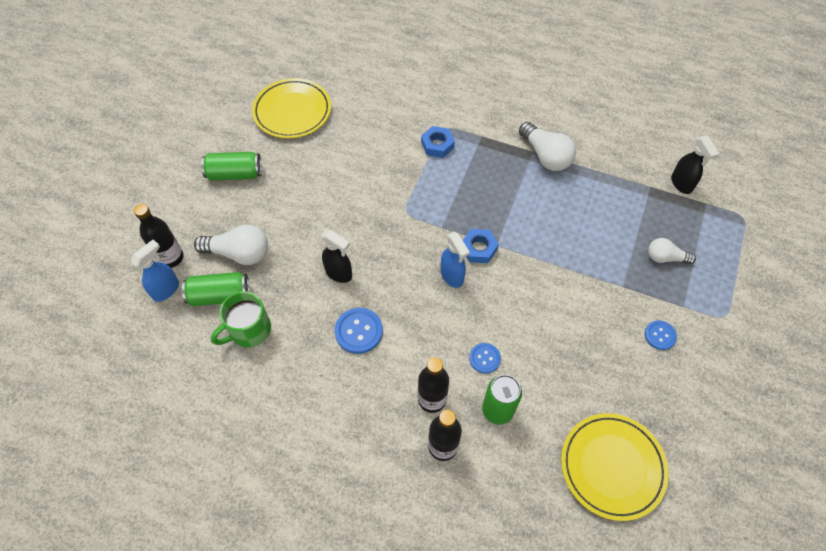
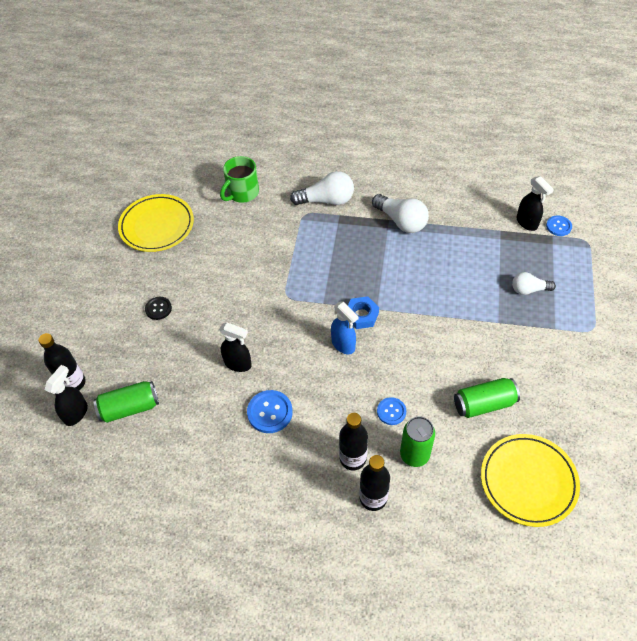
camera: 10 degrees left, 5 degrees down
(166, 290) = (76, 413): blue spray bottle -> black spray bottle
(235, 174) = (116, 293): green can -> green can (484, 404)
(239, 253) = (138, 365): white light bulb -> white light bulb (326, 200)
(249, 330) = (166, 433): green mug -> green mug (242, 193)
(273, 198) = (158, 309): none -> black button
(437, 145) = (300, 230): blue nut -> none
(660, 335) = (541, 358): blue button -> blue button (558, 226)

